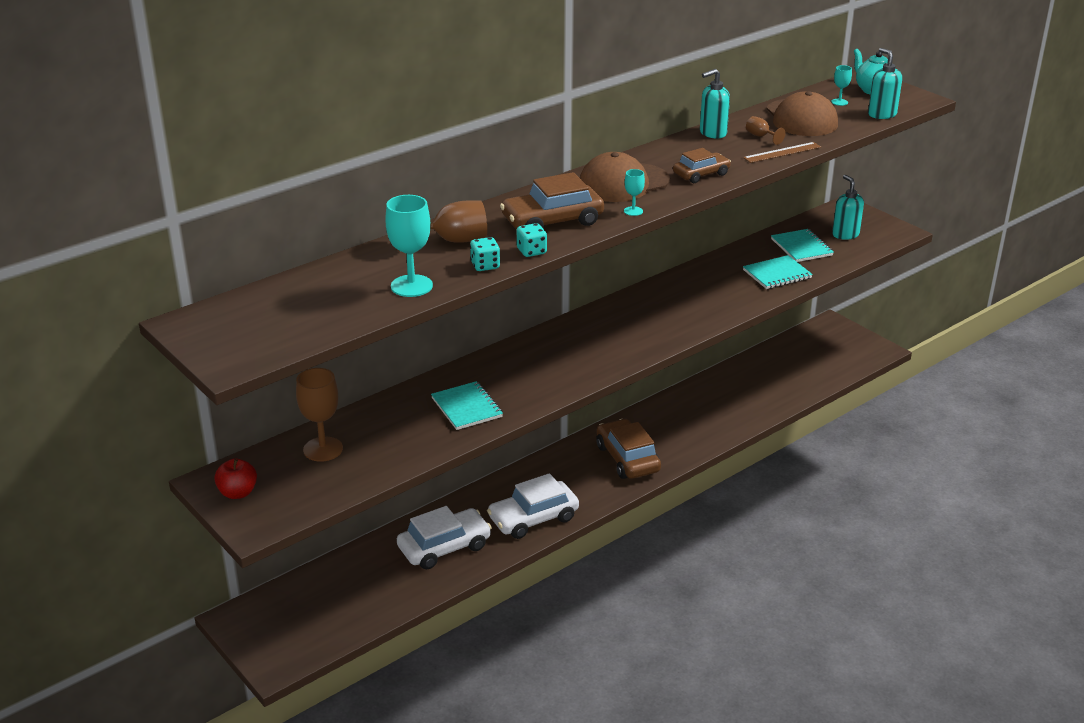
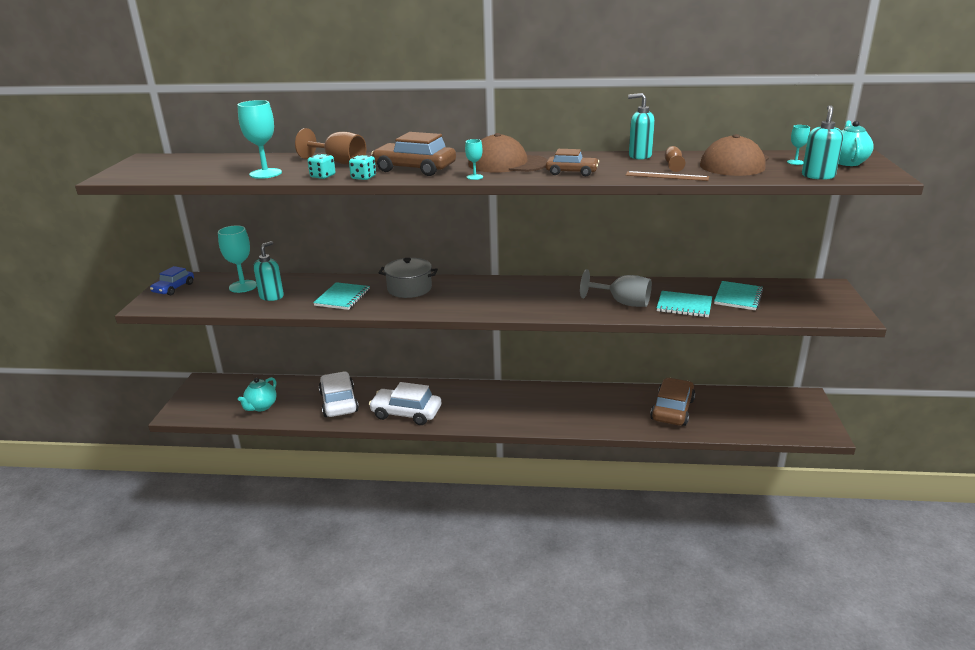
camera: 45 degrees right, 5 degrees down
(238, 493) = (174, 288): red apple -> blue car
(323, 449) = (243, 286): brown goblet -> turquoise goblet
(365, 600) = (261, 406): none -> turquoise teapot
(444, 547) = (339, 402): white car -> white car turned 120 degrees counterclockwise
(515, 365) = (409, 289): none -> grey pot
(627, 458) = (514, 409): brown car -> brown car (672, 409)
(727, 293) = (622, 303): none -> grey goblet
(845, 234) = (794, 302): turquoise soap dispenser -> turquoise soap dispenser (271, 296)

